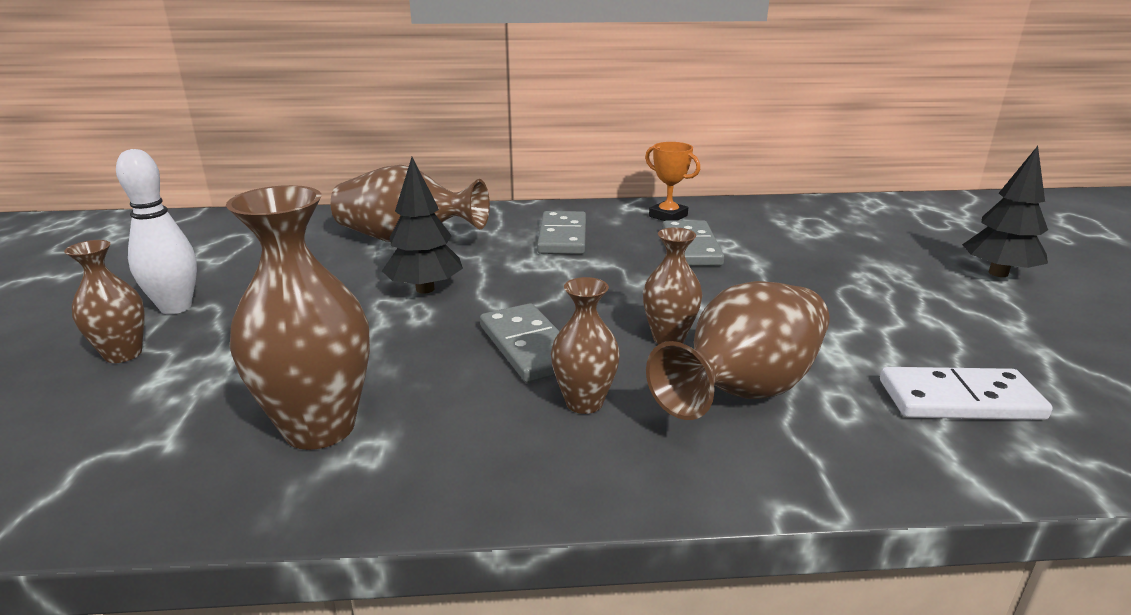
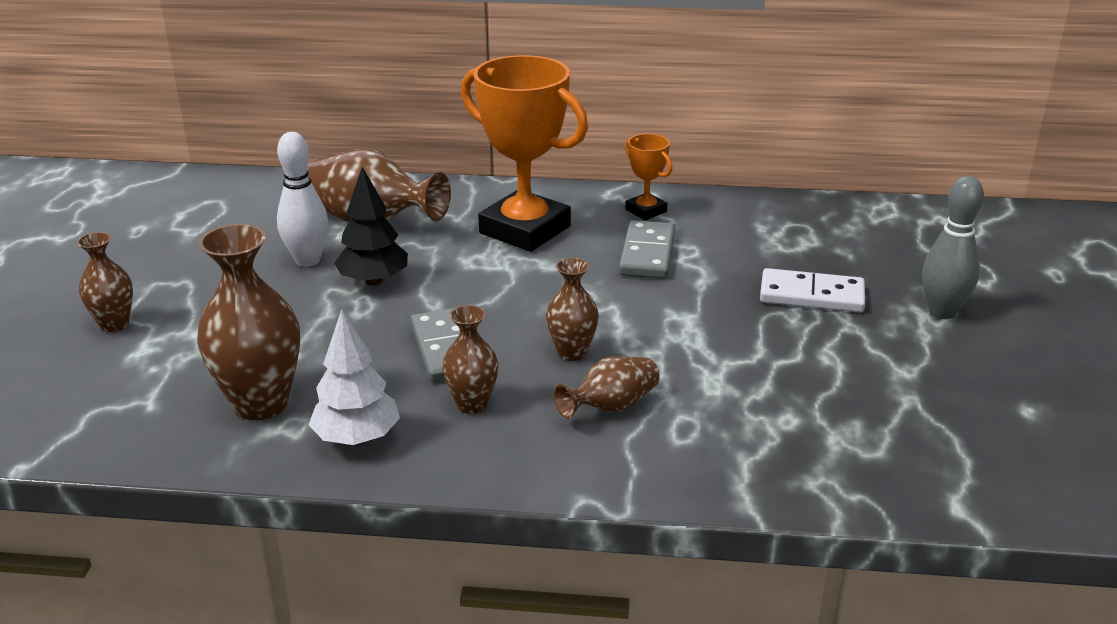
camera: 10 degrees right, 5 degrees up
(176, 307) = (156, 281): white bowling pin -> white bowling pin (307, 260)
(456, 459) = (357, 438): none -> white tree
(563, 237) = (525, 230): grey domino -> orange trophy
(745, 390) = (611, 407): brown vase -> brown vase, size x0.57
(959, 400) = (789, 435): white domino -> white domino (811, 295)
(998, 273) = (942, 312): black tree -> grey bowling pin

